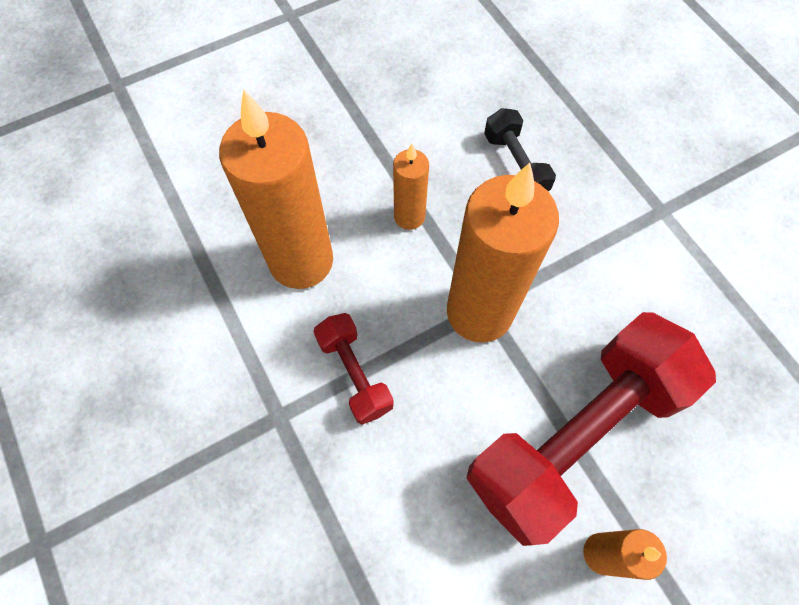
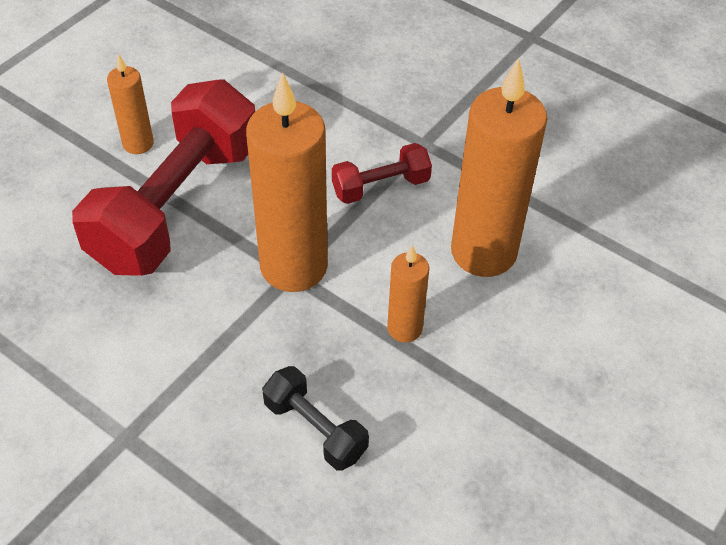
camera: 155 degrees right, 15 degrees down
(354, 374) = (380, 187): red dumbbell -> red dumbbell turned 60 degrees counterclockwise

